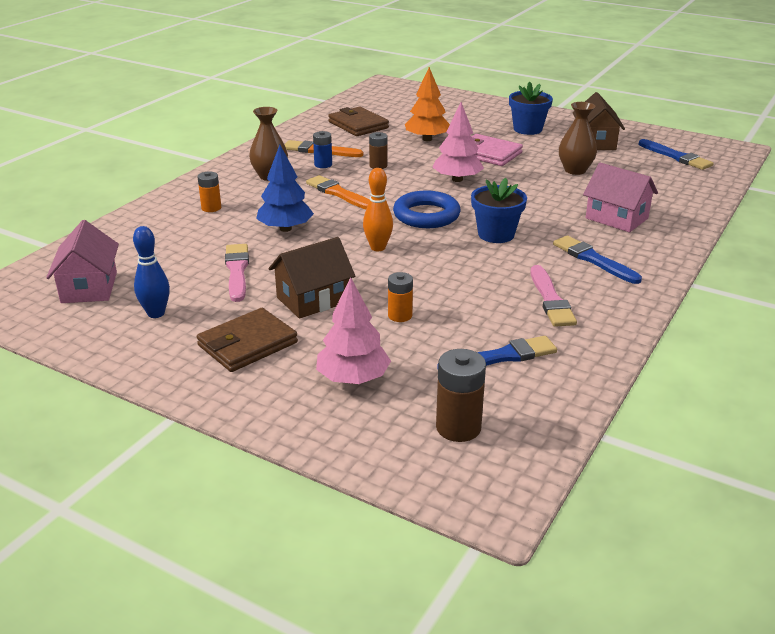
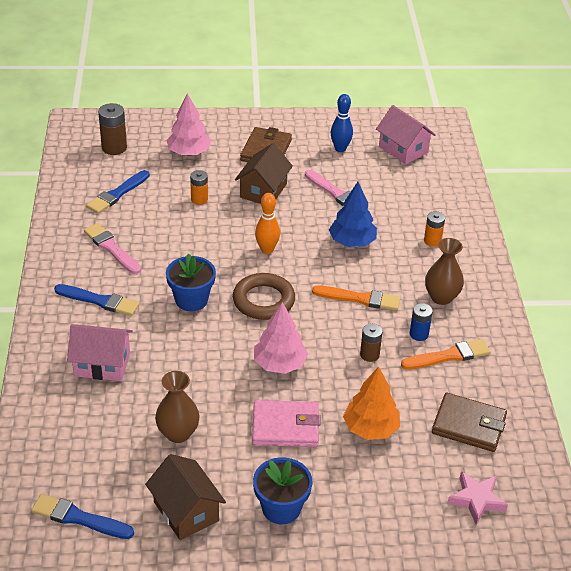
camera: 145 degrees right, 10 degrees up
(399, 105) = (476, 500): none -> pink star
(426, 215) = (263, 300): blue ring -> brown ring

